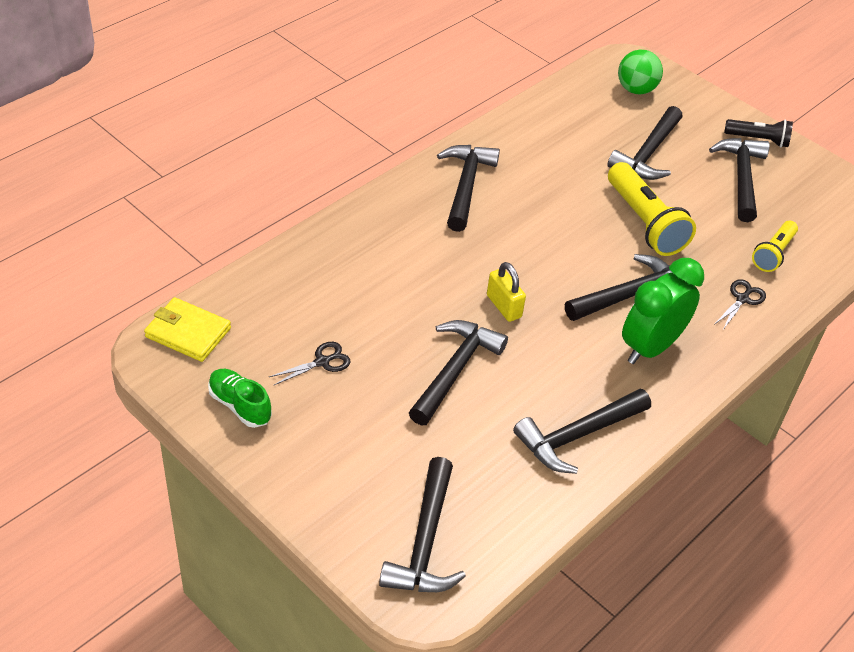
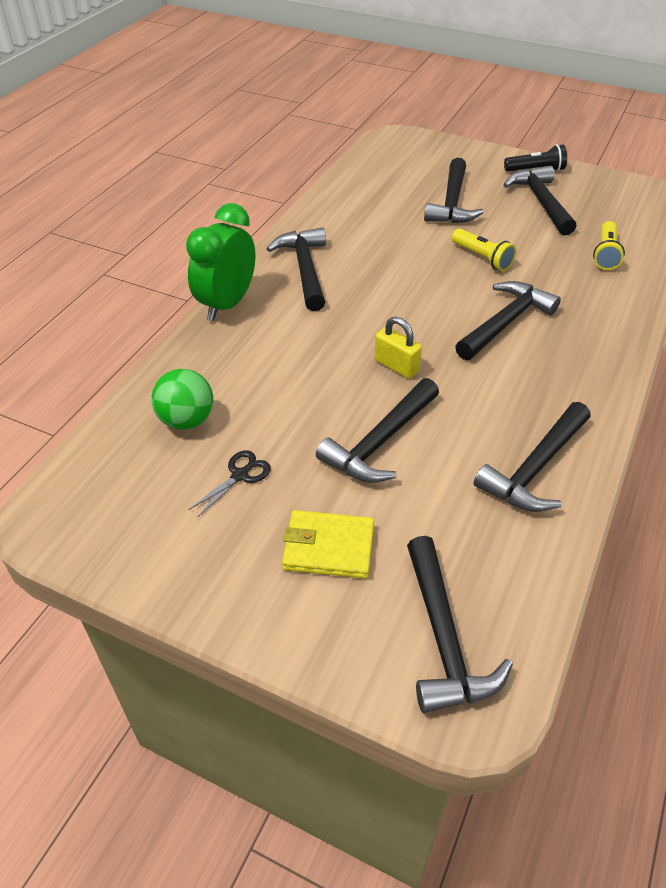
camera: 15 degrees left, 0 degrees up
(188, 332) = (78, 489): yellow wallet -> yellow wallet (329, 547)
(240, 405) = (168, 552): green shoe -> none
(454, 370) = (381, 442): black hammer -> black hammer turned 150 degrees counterclockwise
(636, 90) = (413, 157): green ball -> green ball (186, 420)
(645, 223) = (482, 258): yellow flashlight -> yellow flashlight, size x0.60
(650, 347) = (552, 363): green clock -> green clock (227, 304)
(742, 299) = (604, 298): black scissors -> none

